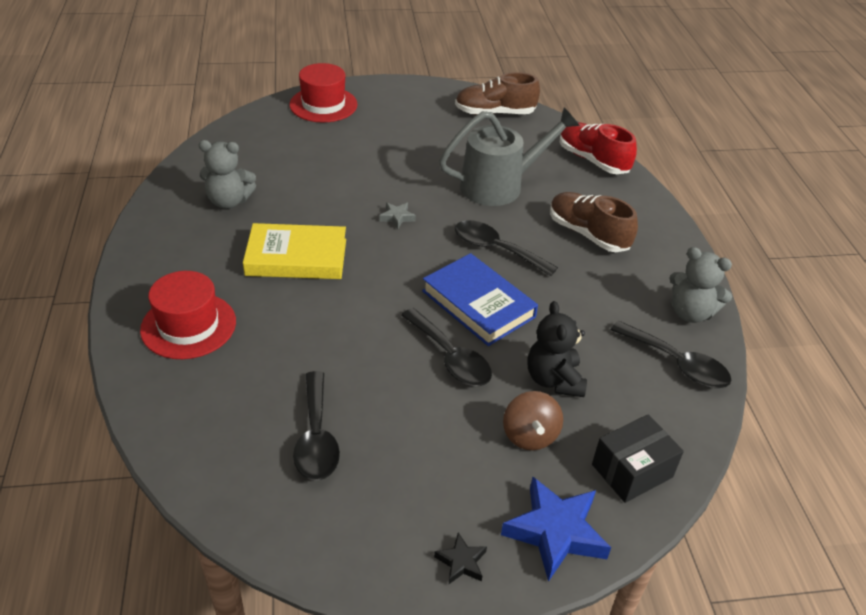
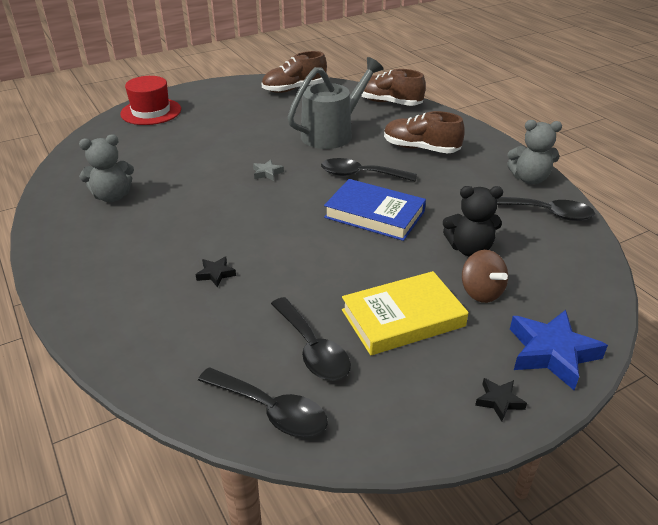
camera: 20 degrees left, 5 degrees down
(188, 325) = (136, 299): red hat -> none
(275, 323) = (216, 274): none -> black star
(296, 257) = (201, 221): yellow book -> yellow book (403, 318)
(450, 357) = (380, 257): black spoon -> black spoon (271, 411)
(554, 380) = (469, 249): black teddy bear -> black teddy bear turned 60 degrees counterclockwise
(593, 160) = (388, 103): red shoe -> brown shoe
(632, 471) = (571, 292): black box -> none

